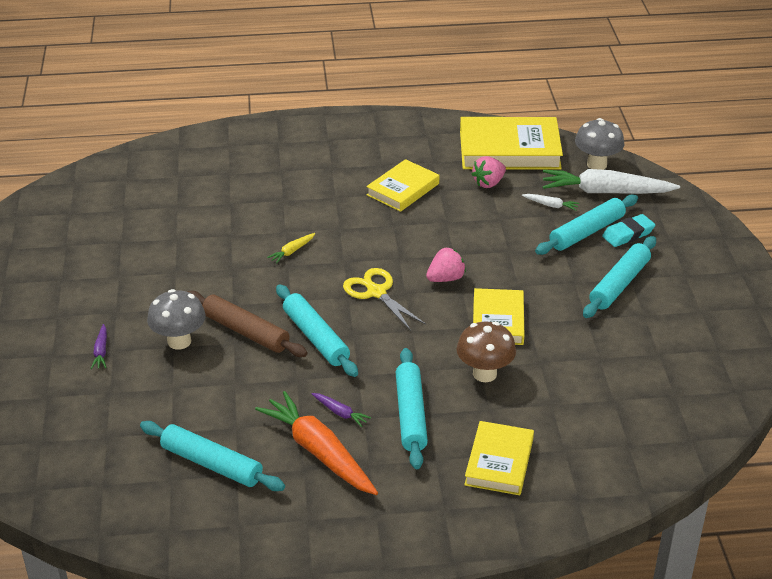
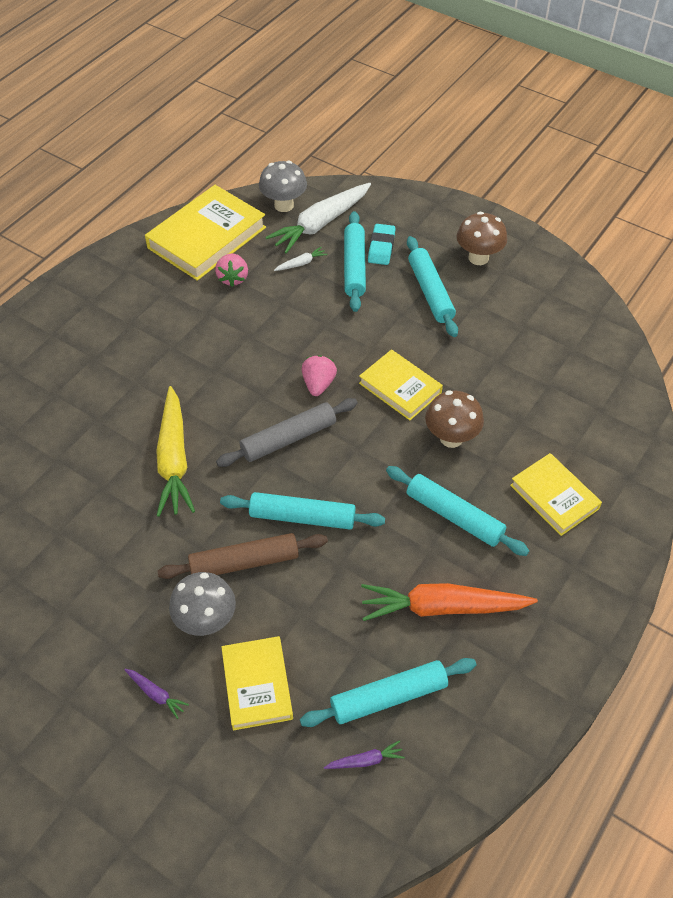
camera: 50 degrees left, 15 degrees up
(292, 251) = (174, 459): yellow carrot -> yellow carrot, size x2.37
(340, 413) = (409, 562): purple carrot -> purple carrot (365, 760)
(376, 292) = (288, 439): yellow scissors -> grey rolling pin
(403, 189) = (178, 333): yellow book -> yellow book (257, 685)
(696, 290) = (478, 258): none -> brown mushroom

